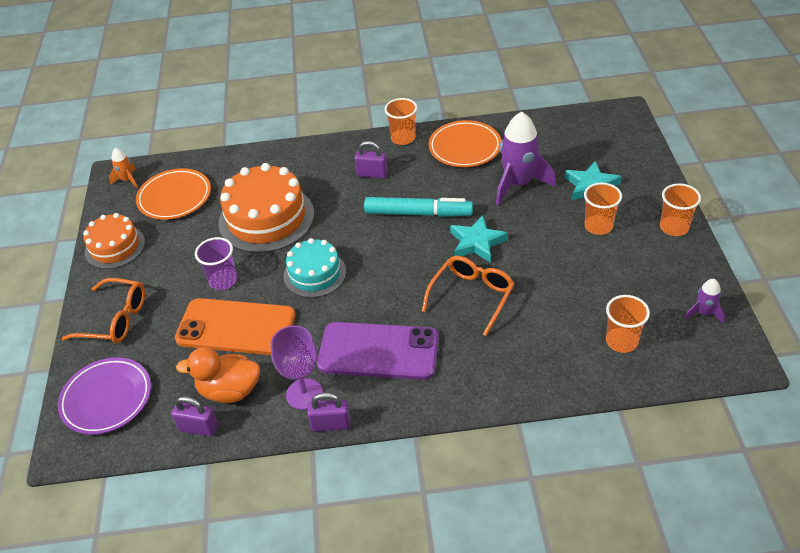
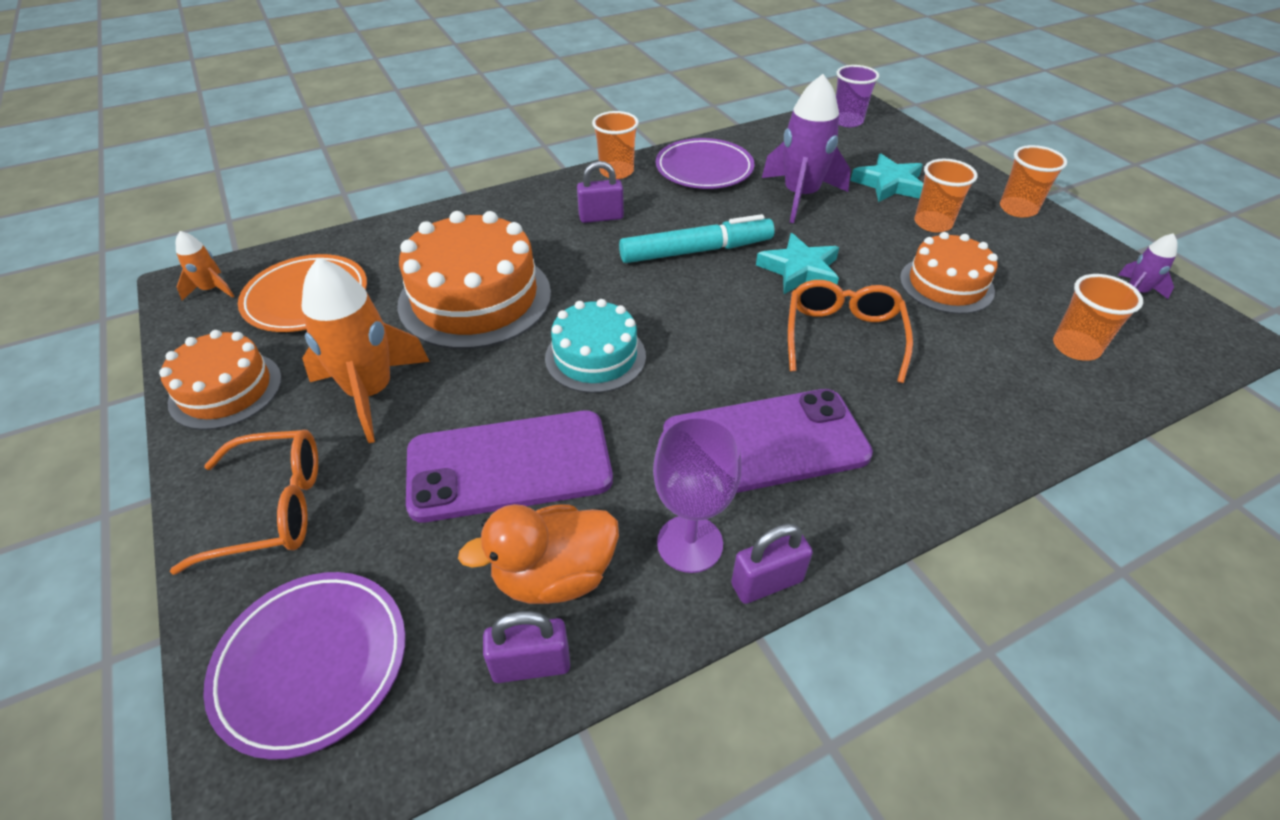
camera: 25 degrees left, 0 degrees up
(185, 266) = (371, 393): none -> orange rocket
(223, 280) = (449, 399): purple cup -> purple cup (847, 121)
(236, 327) = (509, 466): orange phone -> purple phone
(465, 147) = (704, 169): orange plate -> purple plate
(569, 276) = (946, 284): none -> orange cake

